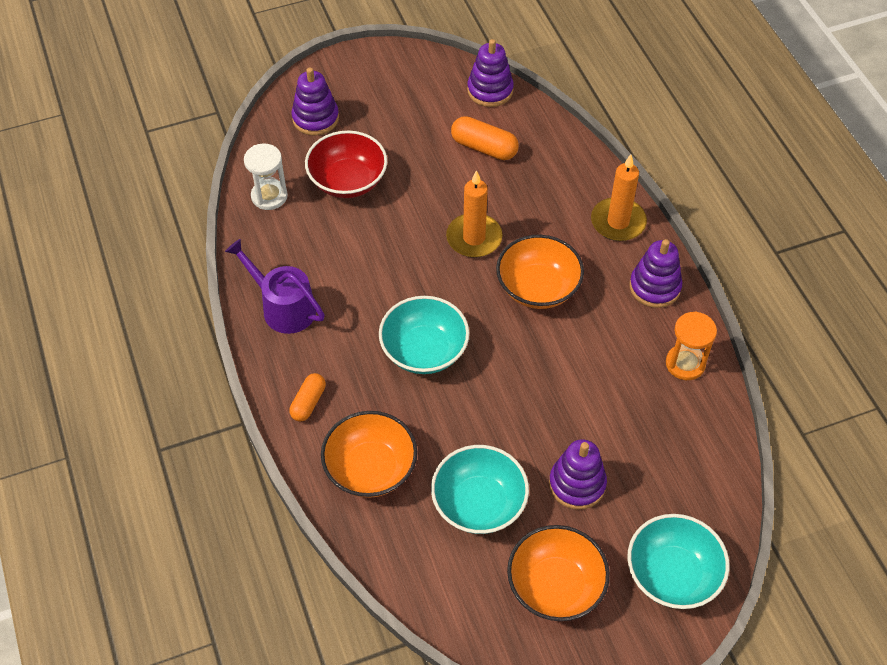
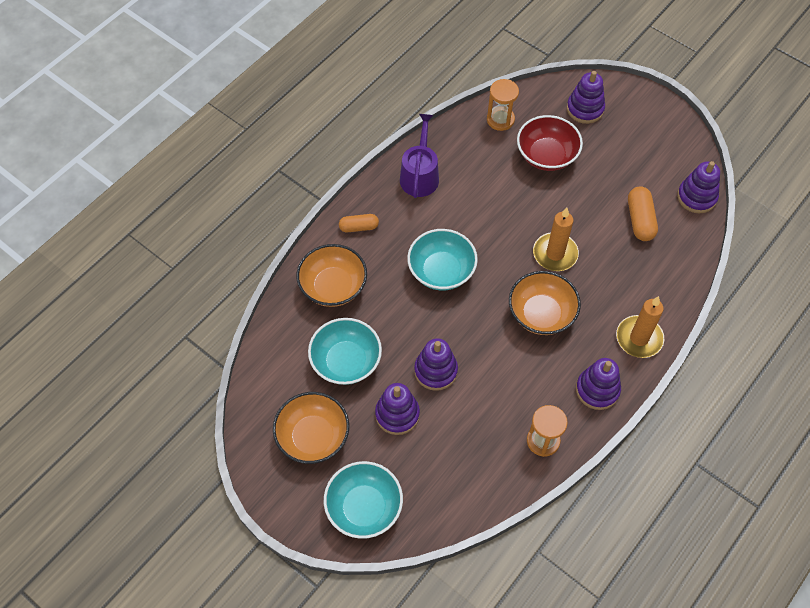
camera: 60 degrees right, 5 degrees up
(269, 196) = (500, 120): white hourglass -> orange hourglass
(546, 419) = (435, 371): none -> purple stacking toy

